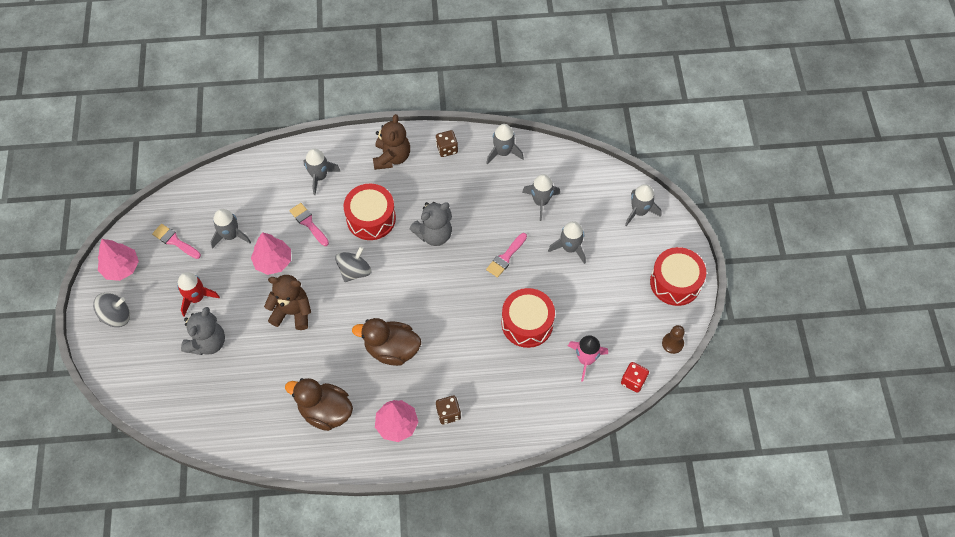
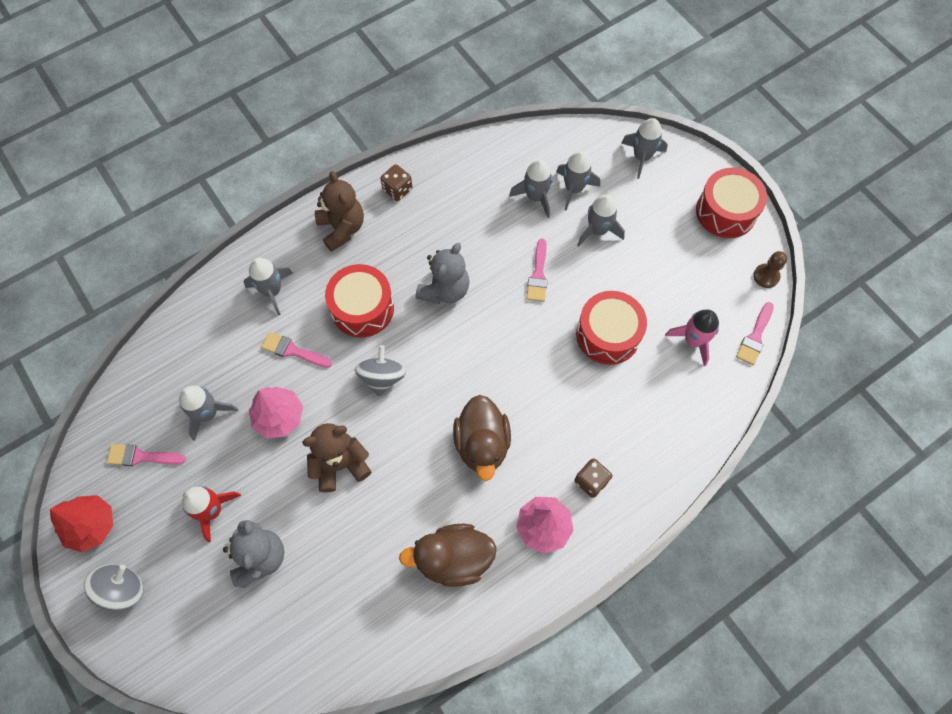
camera: 30 degrees left, 5 degrees up
(121, 267) = (91, 525): pink tree -> red tree
(392, 349) = (482, 444): brown duck -> brown duck turned 75 degrees counterclockwise
(503, 152) = (461, 164): grey rocket -> grey rocket (574, 189)
(633, 381) = (755, 337): red dice -> pink brush

